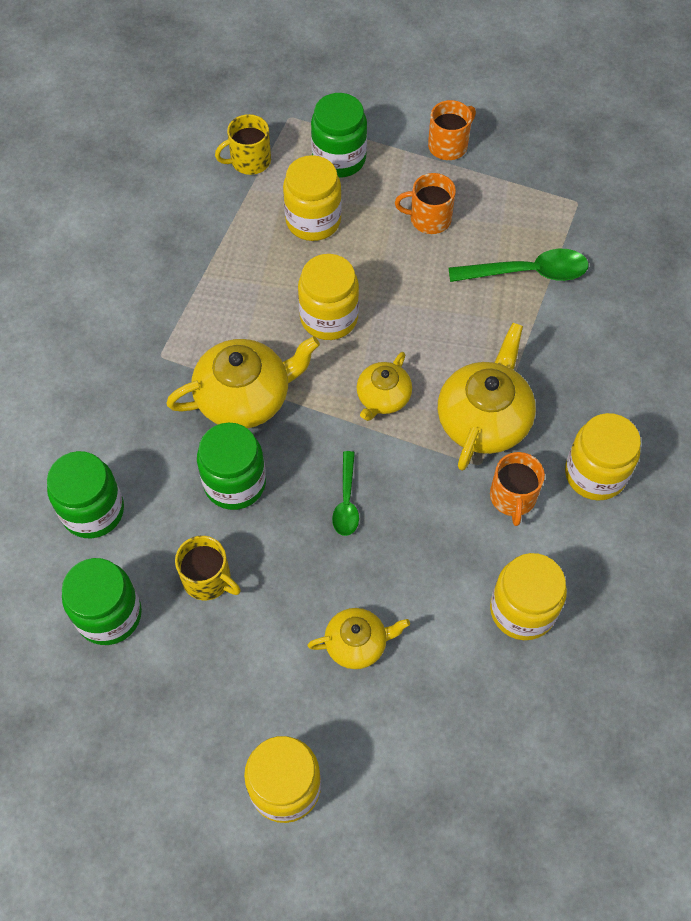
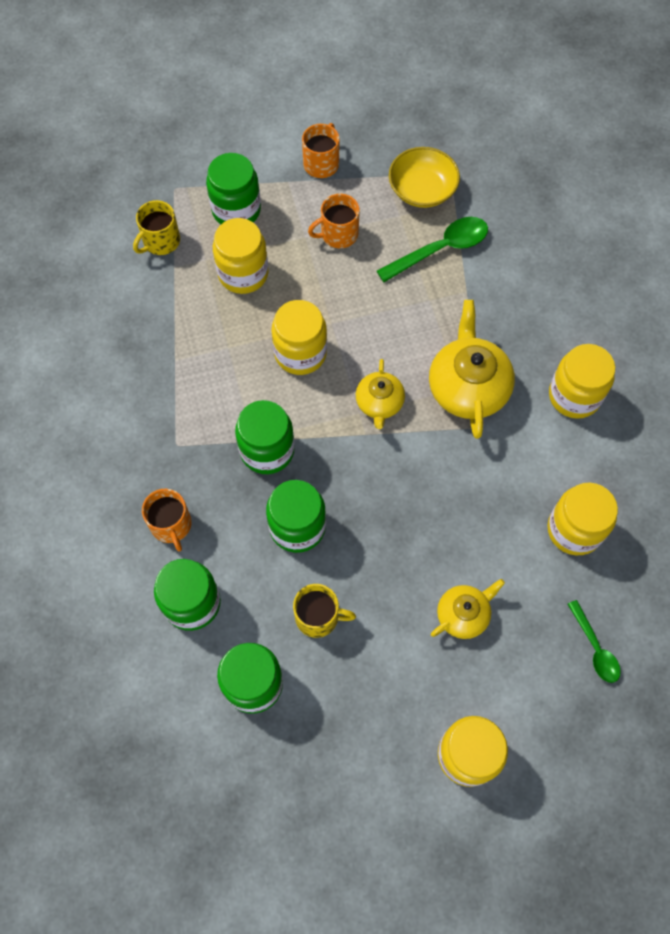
camera: 25 degrees left, 5 degrees up
(245, 397) = (267, 450): yellow teapot -> green jar
(346, 501) = (395, 502): green spoon -> green spoon (595, 647)
(513, 497) = (522, 442): orange mug -> orange mug (171, 525)
(539, 207) = (422, 189): none -> yellow bowl

